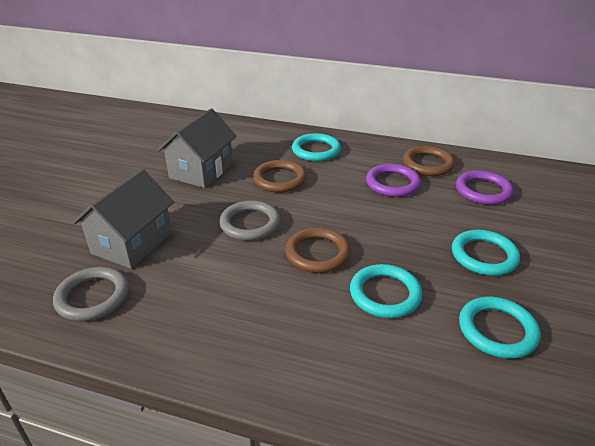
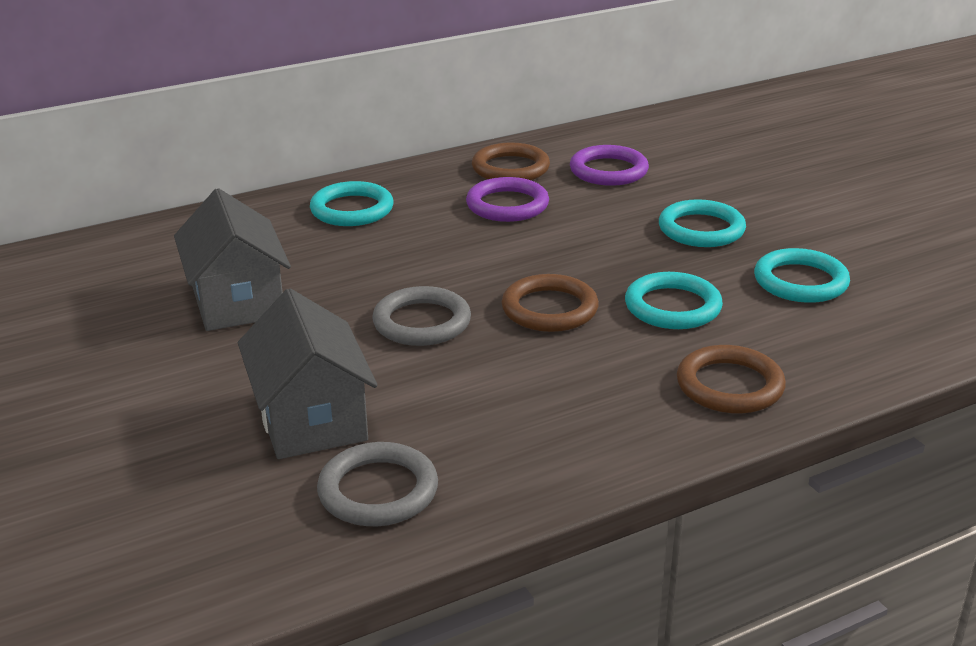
camera: 45 degrees left, 5 degrees down
(279, 179) = (367, 261): brown ring -> brown ring (729, 385)

